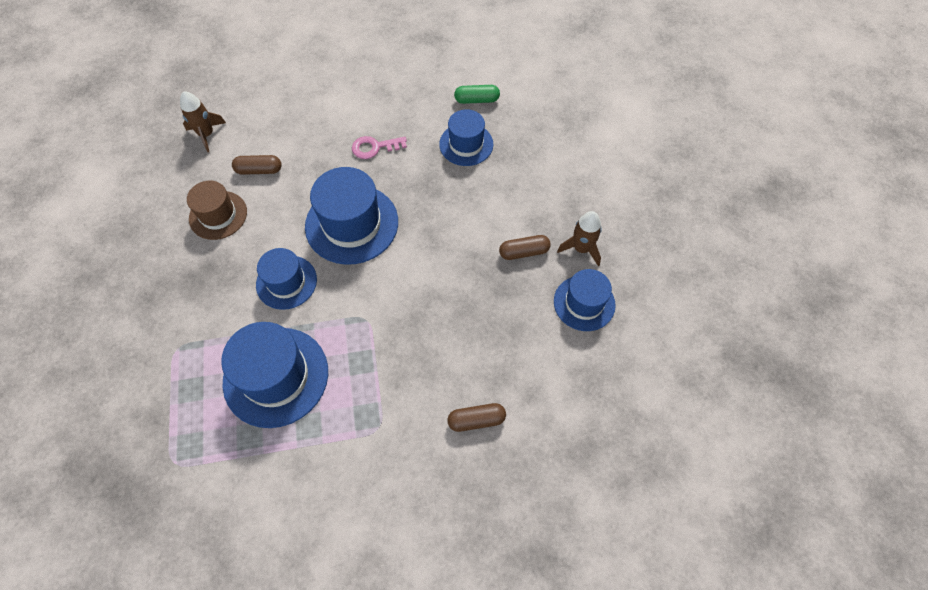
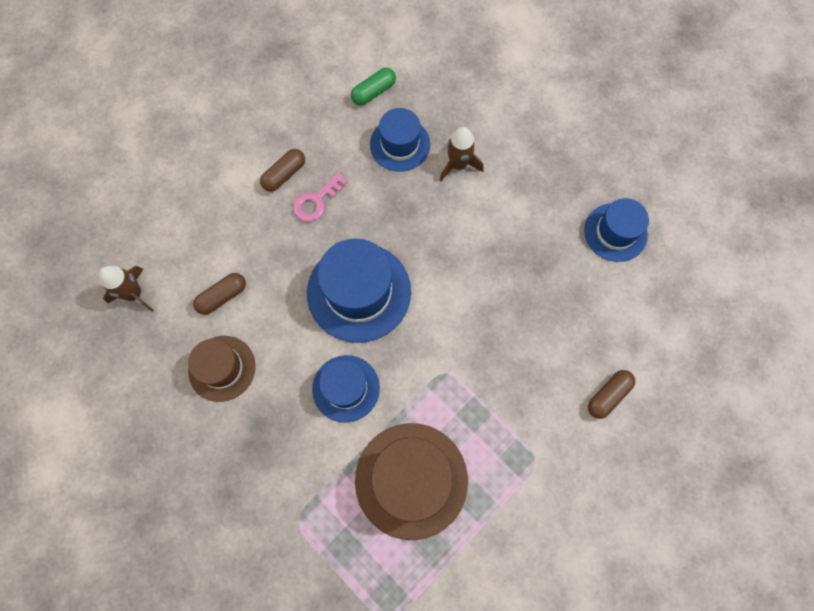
camera: 35 degrees left, 10 degrees up
(276, 376) = (411, 480): blue hat -> brown hat
(524, 252) = (531, 218): brown capsule -> brown capsule (284, 174)
(581, 248) = (576, 183): brown rocket -> brown rocket (458, 165)

